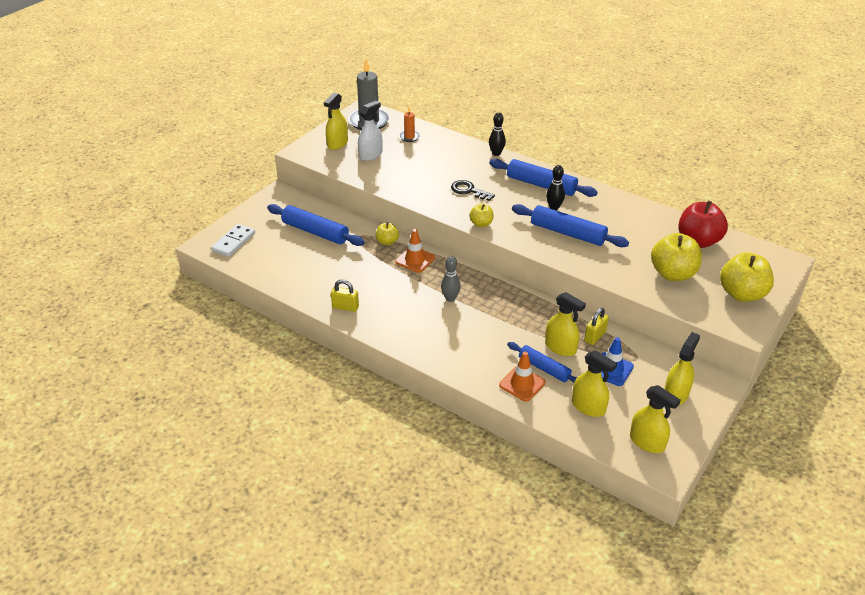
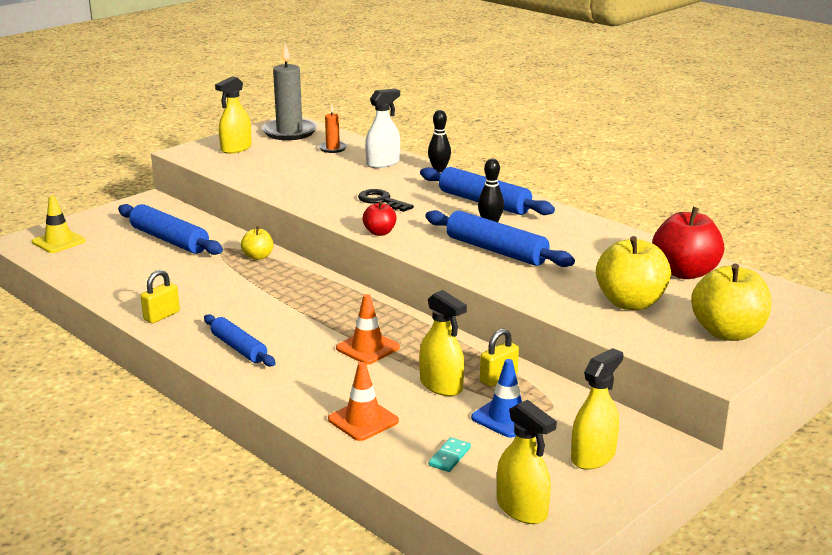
camera: 10 degrees right, 15 degrees down
(233, 242) = (58, 241): white domino -> yellow traffic cone
(345, 307) = (161, 316): yellow padlock -> yellow padlock turned 75 degrees counterclockwise
(370, 155) = (272, 161): white spray bottle -> white spray bottle (383, 163)
(415, 260) = (285, 277): orange traffic cone -> orange traffic cone (367, 348)
(450, 298) = (311, 319): grey bowling pin -> none
(481, 224) = (379, 232): yellow apple -> red apple
(544, 368) = (405, 406): blue rolling pin -> blue rolling pin (239, 348)
(588, 407) = (449, 457): yellow spray bottle -> turquoise domino

